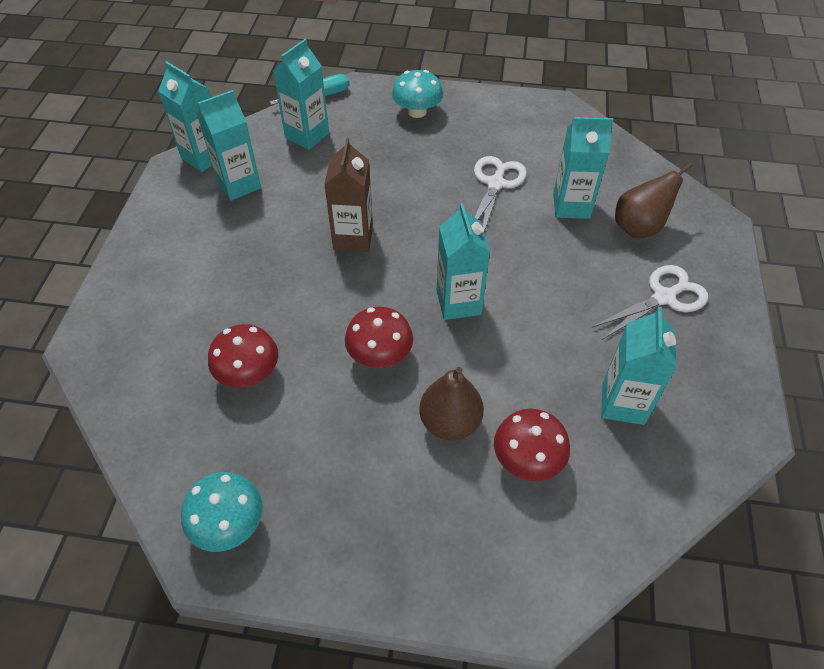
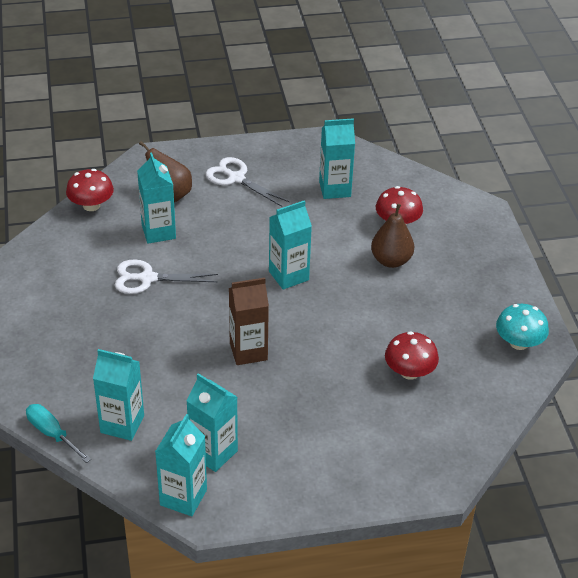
camera: 110 degrees left, 10 degrees down
(380, 355) = (356, 306): red mushroom -> red mushroom (91, 205)
(417, 112) = (58, 350): turquoise mushroom -> none

